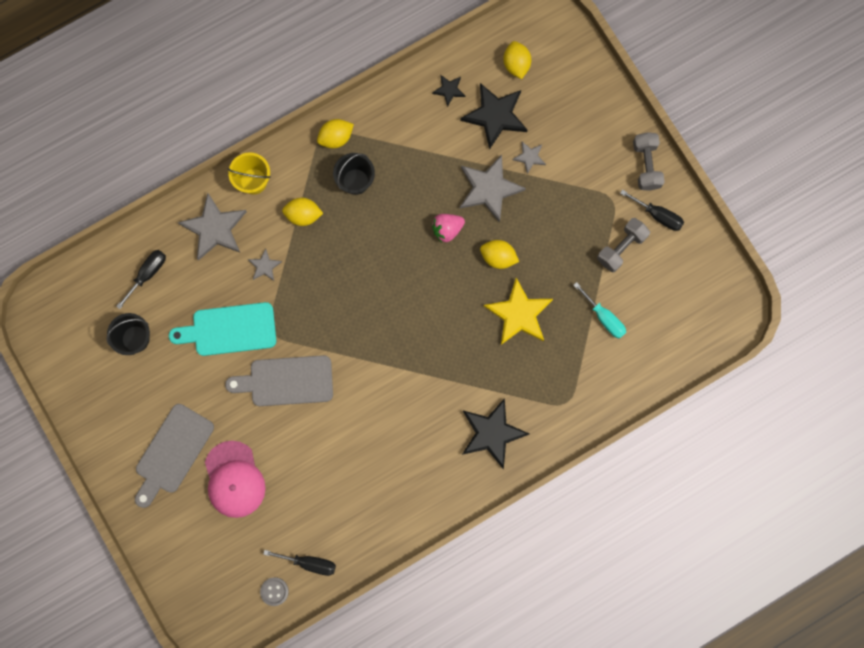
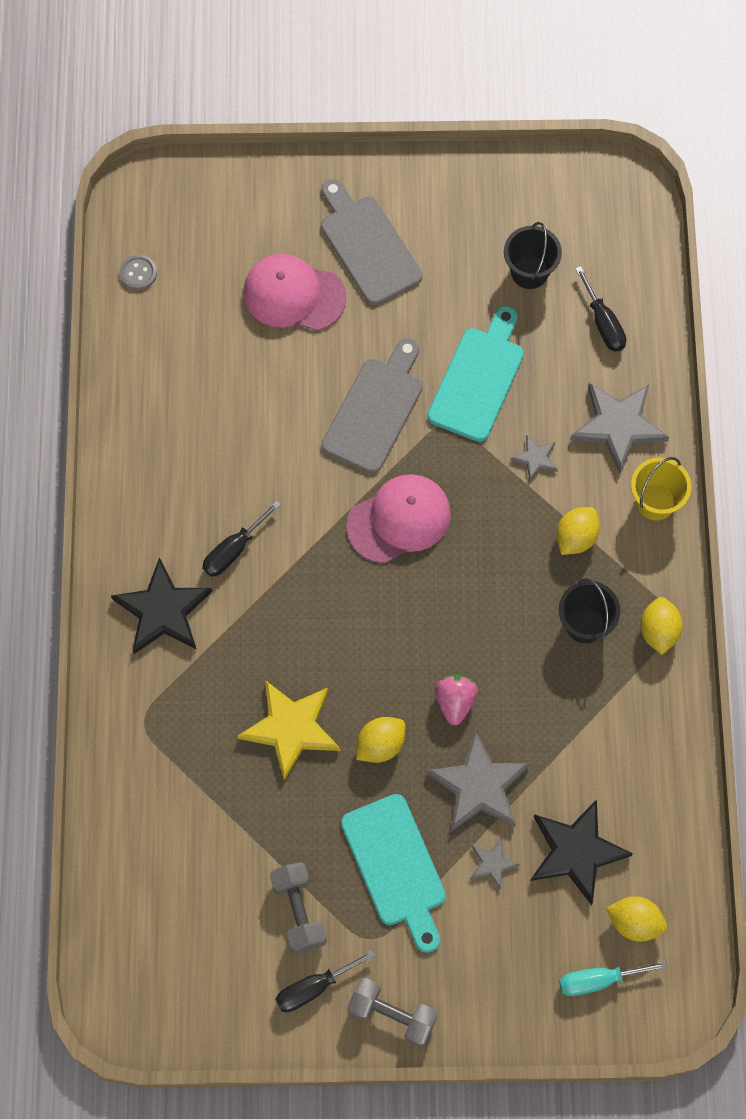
camera: 120 degrees right, 10 degrees down
(309, 563) = (145, 326): black screwdriver -> black screwdriver (233, 550)
(351, 325) = (399, 520): none -> pink cap
(449, 90) = (646, 811): black star -> none
(563, 209) = (396, 867): none -> turquoise cutting board
(604, 317) = (221, 833): turquoise screwdriver -> turquoise screwdriver (598, 980)

